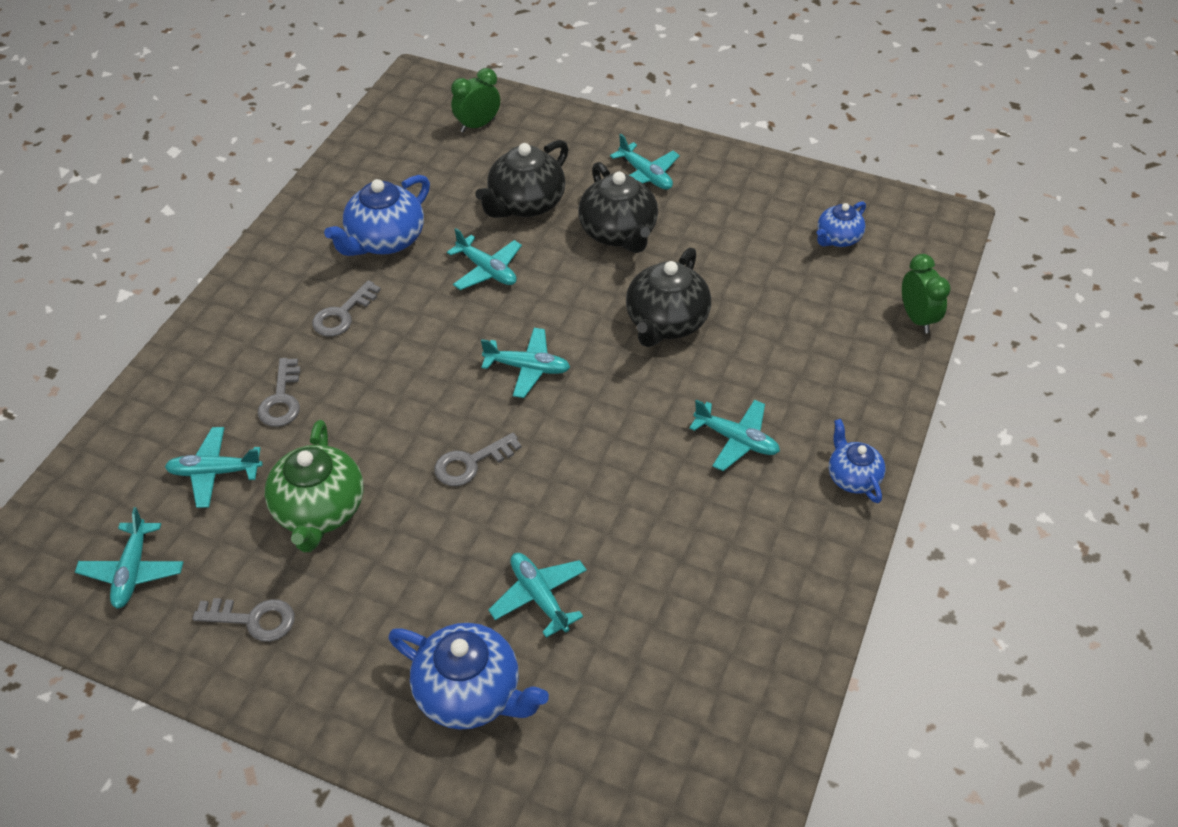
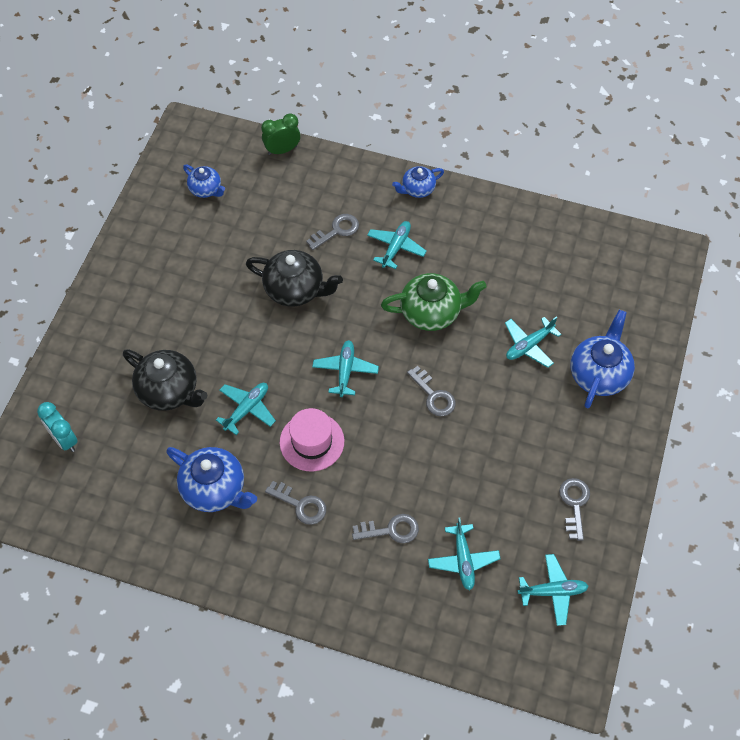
camera: 95 degrees left, 10 degrees up
(319, 510) = (485, 482): green teapot -> green teapot (431, 312)
(427, 329) = (312, 442): none -> pink hat
(477, 125) = (64, 439): green clock -> turquoise clock
(618, 233) = (202, 324): black teapot -> none
(645, 175) = (134, 310): turquoise plane -> none
(767, 372) = (336, 231): none -> grey key

